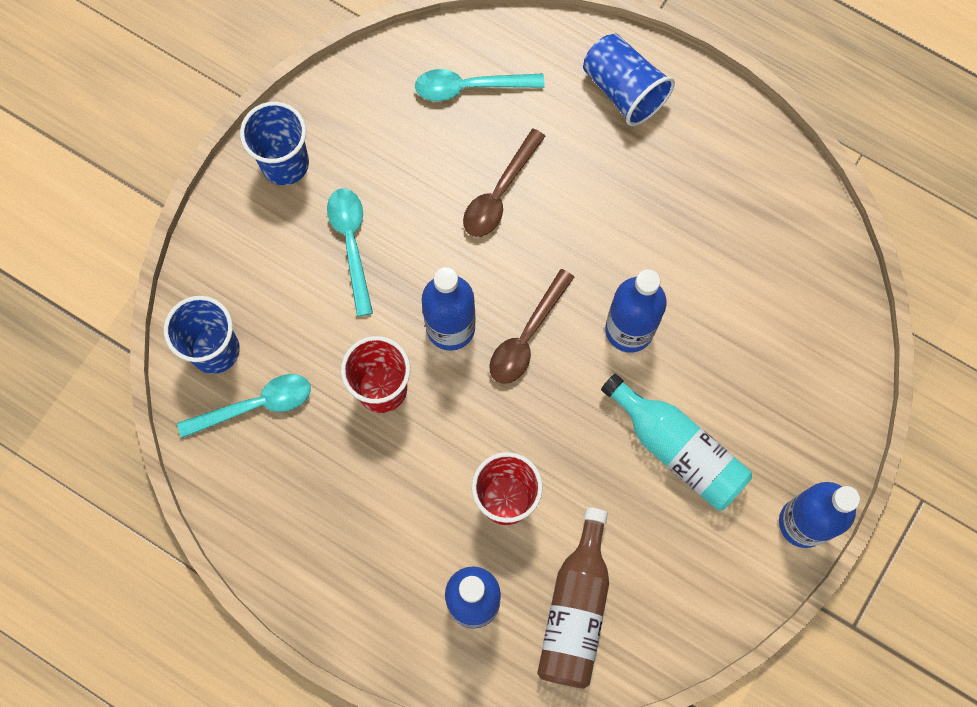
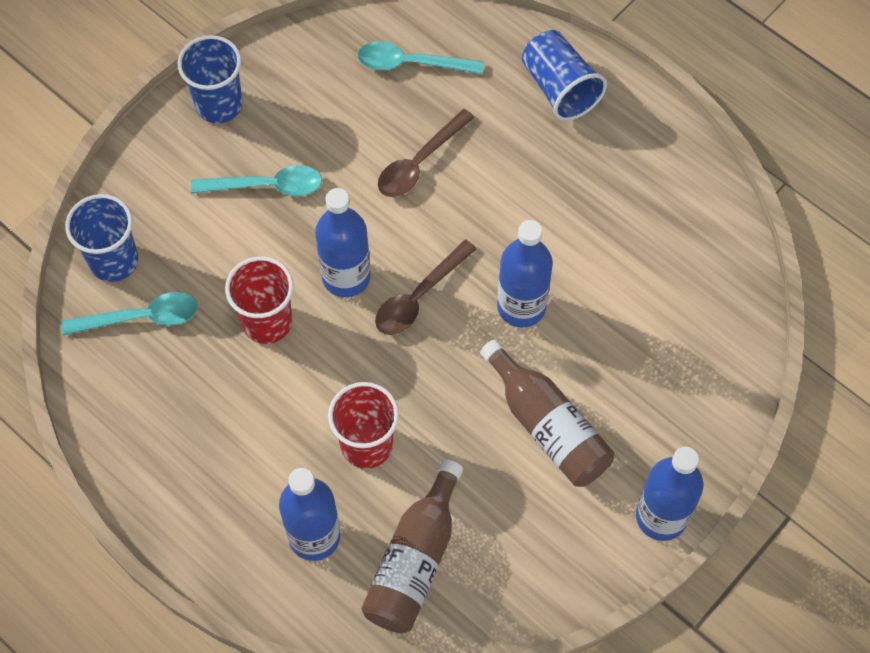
camera: 10 degrees right, 10 degrees down
(351, 244) = (266, 186): turquoise spoon -> turquoise spoon turned 90 degrees clockwise
(677, 449) = (547, 426): turquoise bottle -> brown bottle

